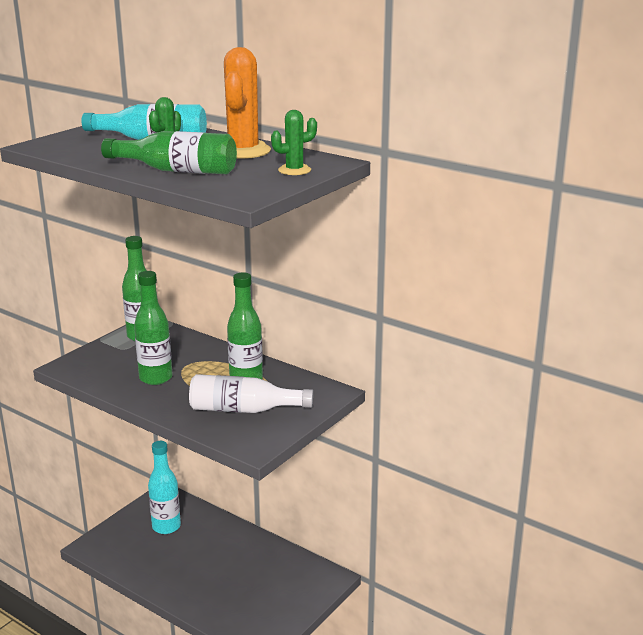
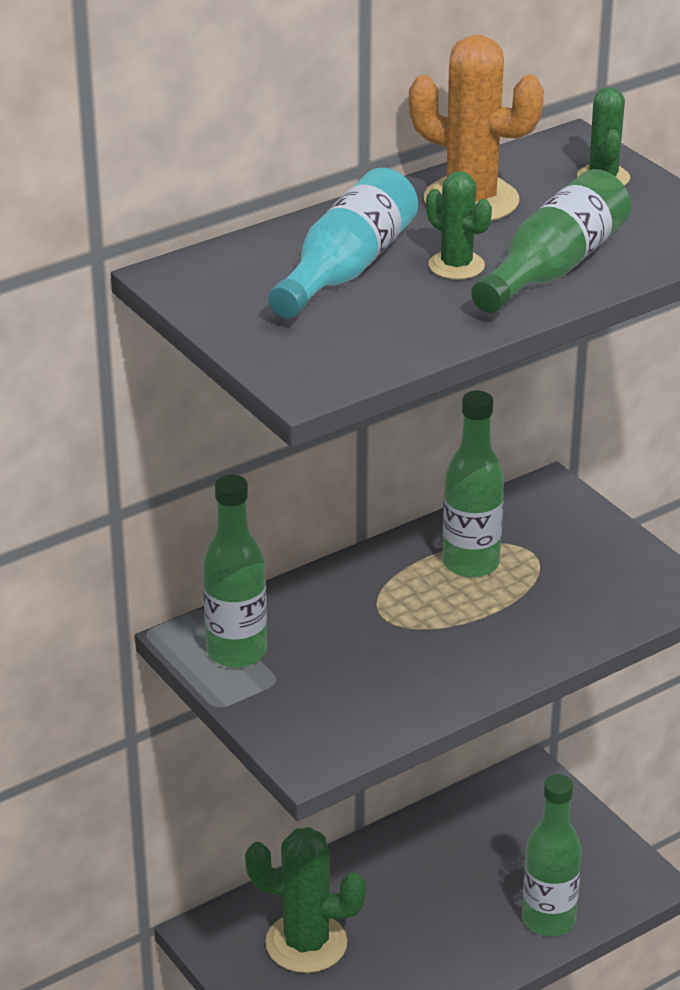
camera: 70 degrees left, 10 degrees up
(156, 378) = (414, 657): green bottle -> green bottle (548, 920)
(166, 526) = (306, 943): turquoise bottle -> green cactus
(244, 409) = (566, 582): white bottle -> none

